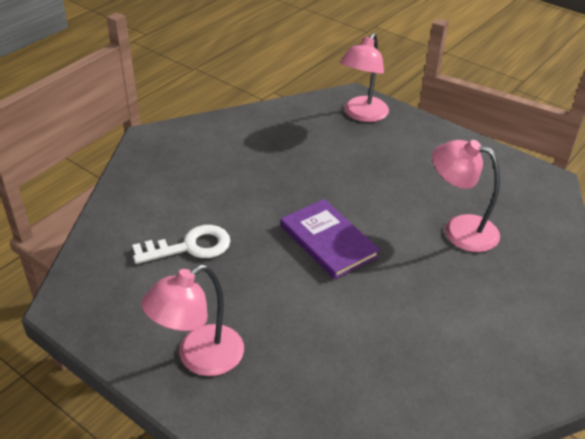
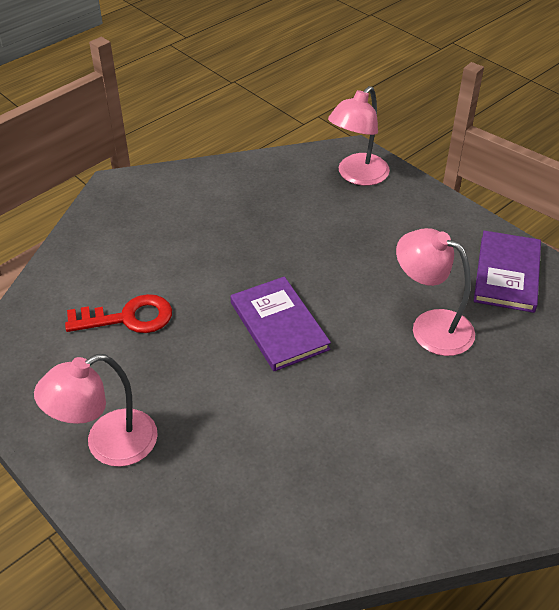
camera: 10 degrees right, 5 degrees up
(190, 247) = (129, 318): white key -> red key
(510, 182) = (507, 274): none -> purple book

